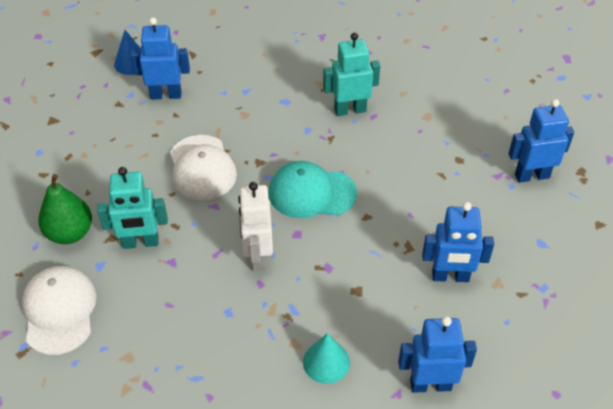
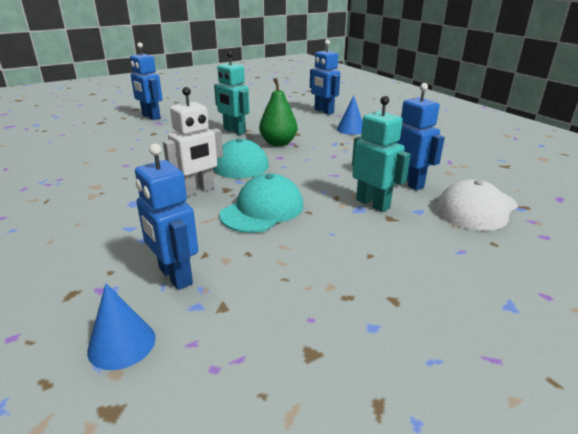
camera: 125 degrees left, 20 degrees down
(70, 233) = (420, 239): green pear -> green pear (278, 143)
(202, 168) = (262, 210): white cap -> turquoise cap
(258, 257) = (316, 162): white robot -> white robot (198, 190)
(326, 362) = (350, 129): turquoise cone -> blue cone
(350, 110) = (124, 174): turquoise robot -> turquoise robot (234, 131)
(450, 277) = (254, 119): blue robot -> blue robot (408, 183)

